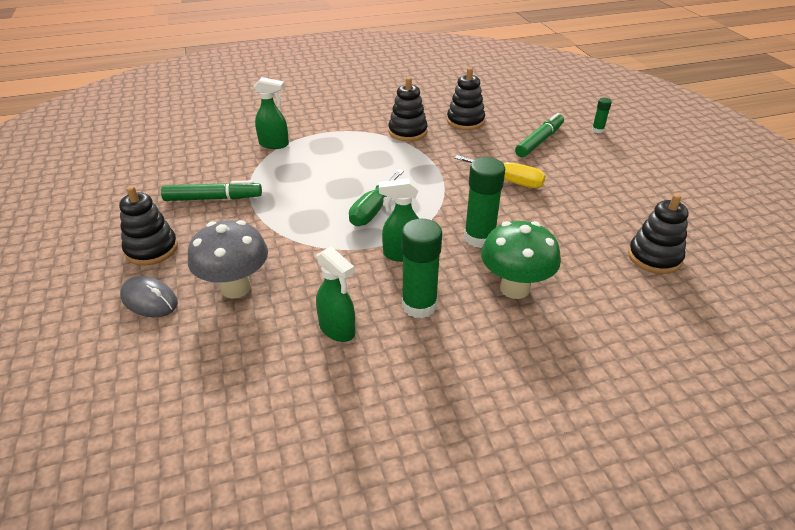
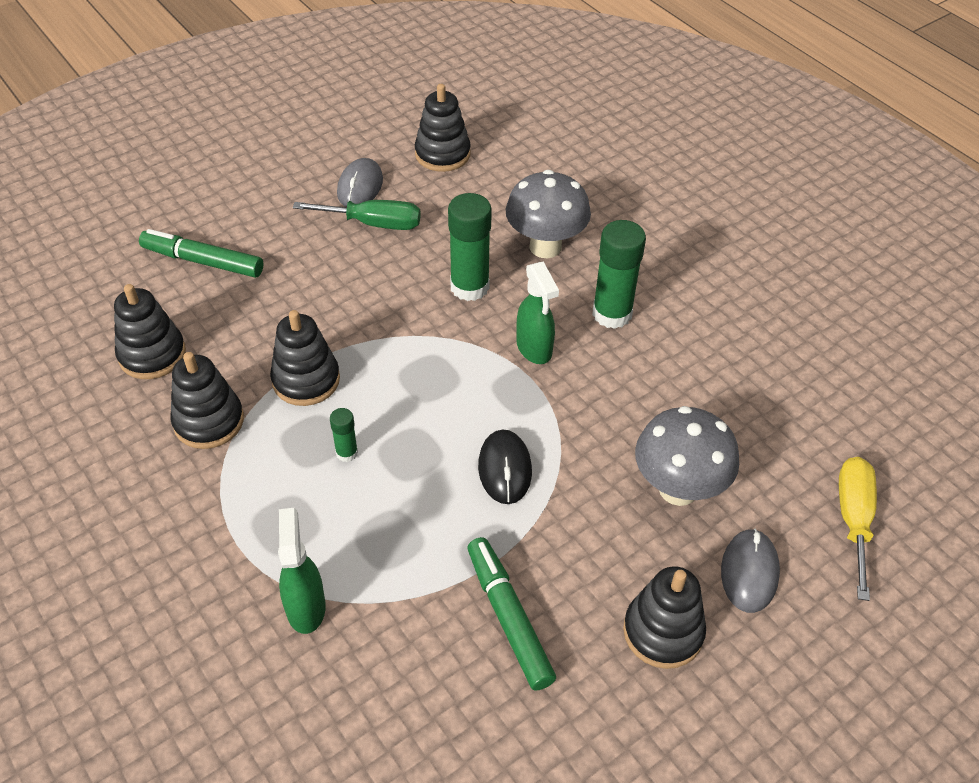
camera: 110 degrees left, 10 degrees up
(308, 218) = (505, 469): none -> black mouse
(337, 329) = (684, 369): green spray bottle -> none
(373, 210) = (455, 402): green screwdriver -> green screwdriver (374, 224)
(421, 162) = (306, 380): none -> black stacking toy
(508, 181) = (327, 279): yellow screwdriver -> yellow screwdriver (853, 519)
(514, 288) = (545, 247): green mushroom -> grey mushroom
(597, 130) = (152, 206): green glue stick -> green glue stick (347, 453)
(610, 208) = (360, 187): none -> grey mouse

